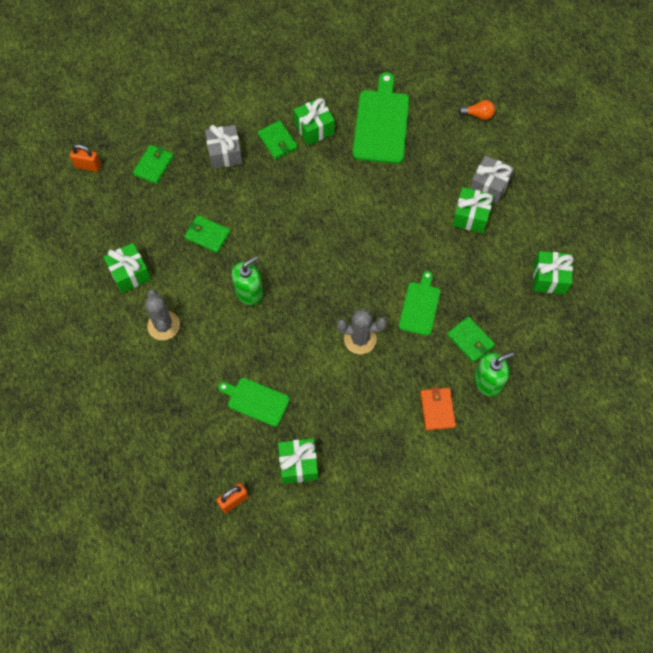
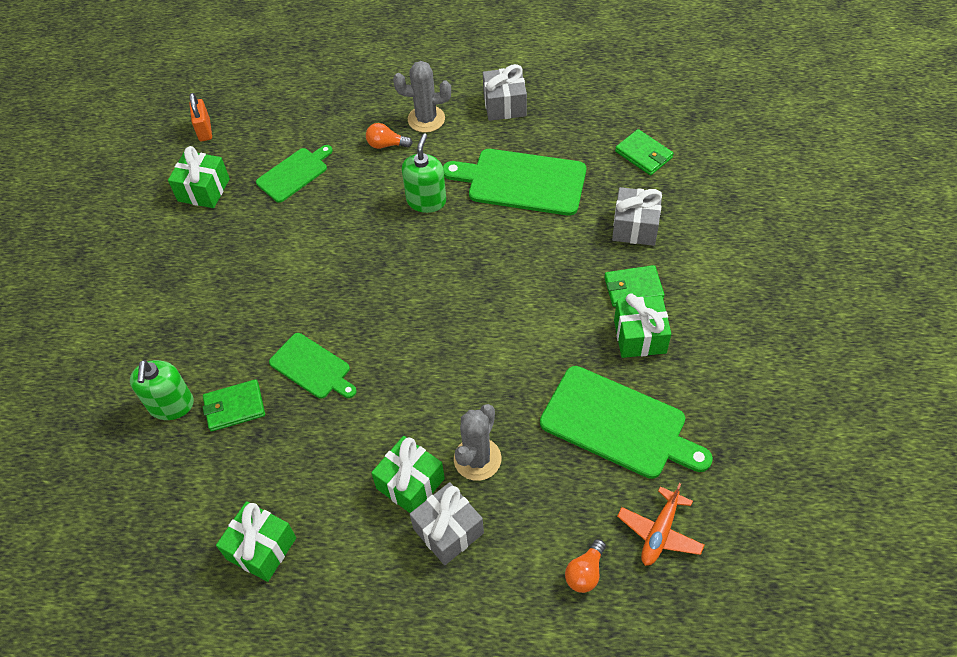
camera: 115 degrees right, 10 degrees down
(88, 166) = (666, 97): orange padlock -> none
(130, 273) = (504, 105): green gift -> grey gift
(201, 344) = (386, 145): none -> orange light bulb
(207, 235) = (522, 181): green wallet -> green cutting board
(249, 292) = (426, 201): green soap dispenser -> green soap dispenser turned 150 degrees counterclockwise
(360, 339) = (307, 289): grey cactus -> grey cactus (477, 459)
(437, 409) = (175, 337): orange wallet -> none
(438, 88) = (659, 532): none -> orange plane

